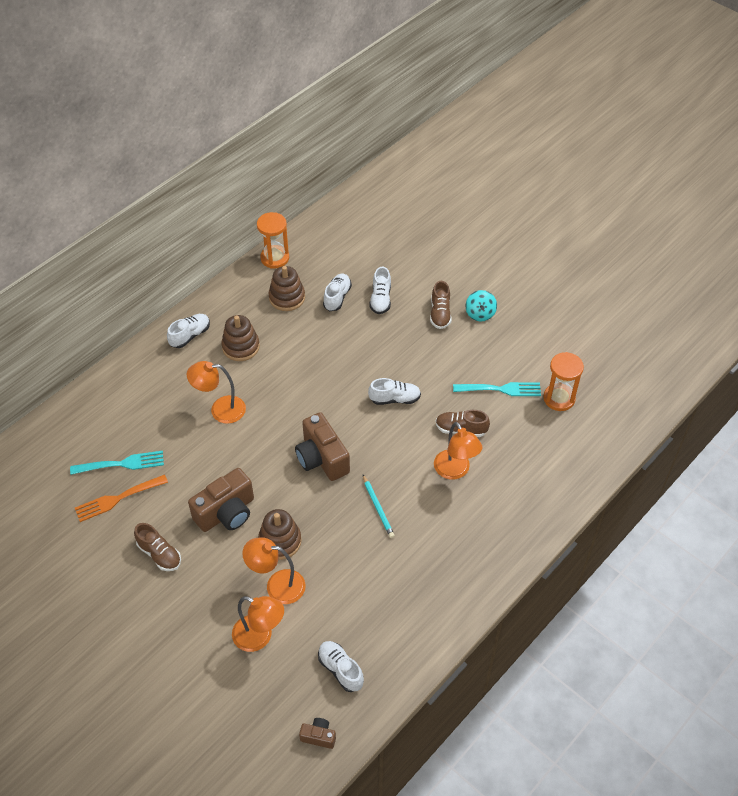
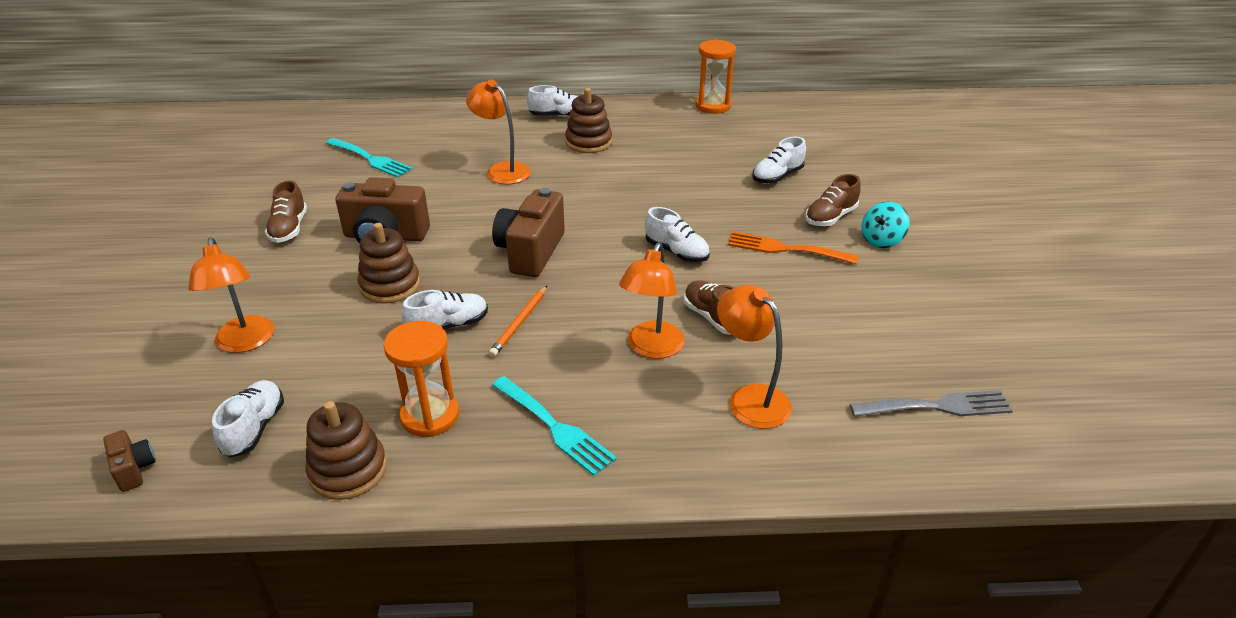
camera: 45 degrees right, 15 degrees down
(117, 499) = (328, 177): orange fork -> orange fork (785, 249)
(277, 585) = (329, 316): orange lamp -> orange lamp (750, 398)
(287, 297) = (683, 133): brown stacking toy -> brown stacking toy (348, 470)
(337, 297) = (733, 155): white shoe -> white shoe (448, 326)
(378, 507) = (519, 323): turquoise pencil -> orange pencil
(501, 389) = (817, 314): turquoise fork -> turquoise fork (555, 427)
(559, 398) = (887, 366): orange hourglass -> orange hourglass (430, 416)
(597, 406) = (937, 406): none -> grey fork

